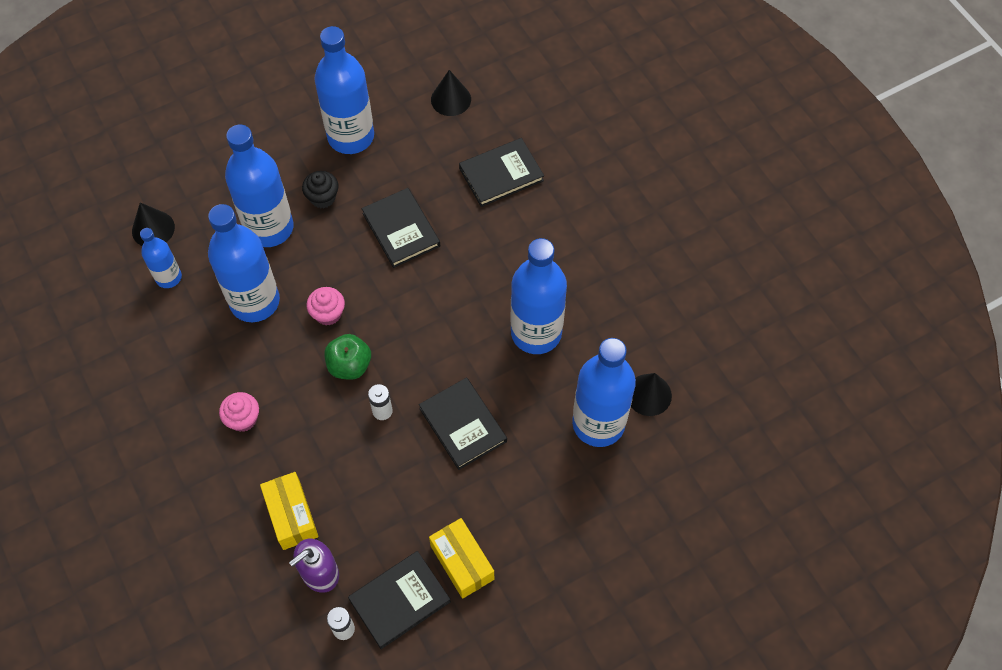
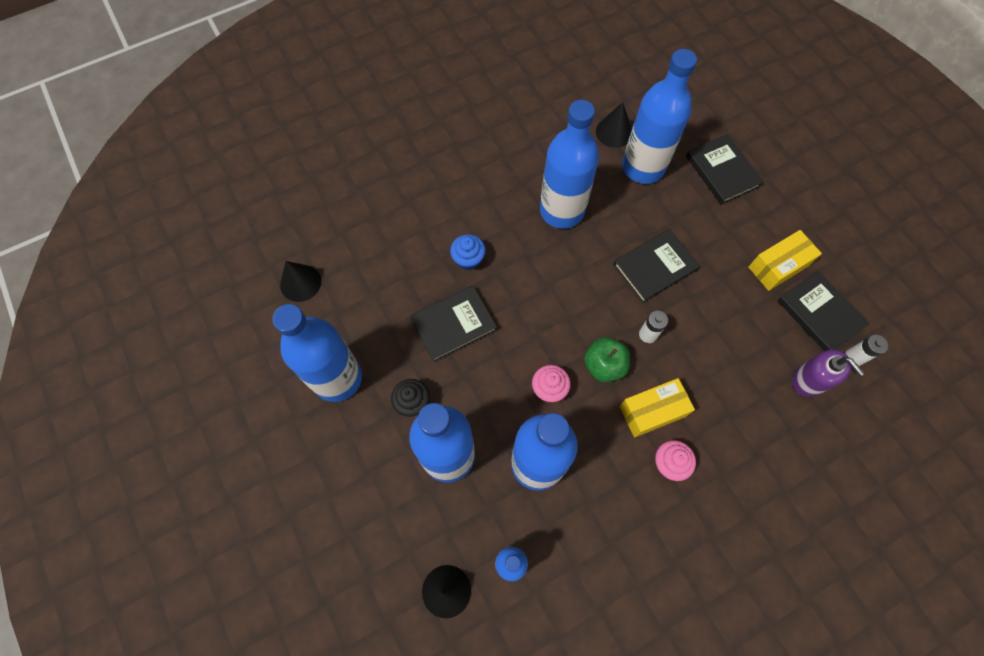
camera: 90 degrees left, 5 degrees up
(291, 515) = (760, 409): yellow box -> yellow box (652, 411)
(475, 241) = (468, 259): none -> blue cupcake
(501, 174) = (394, 237): black book -> black book (722, 171)

